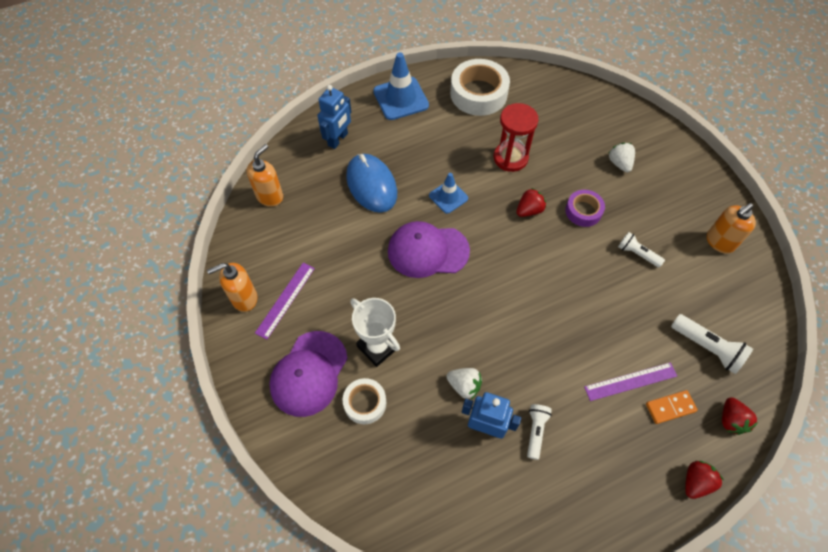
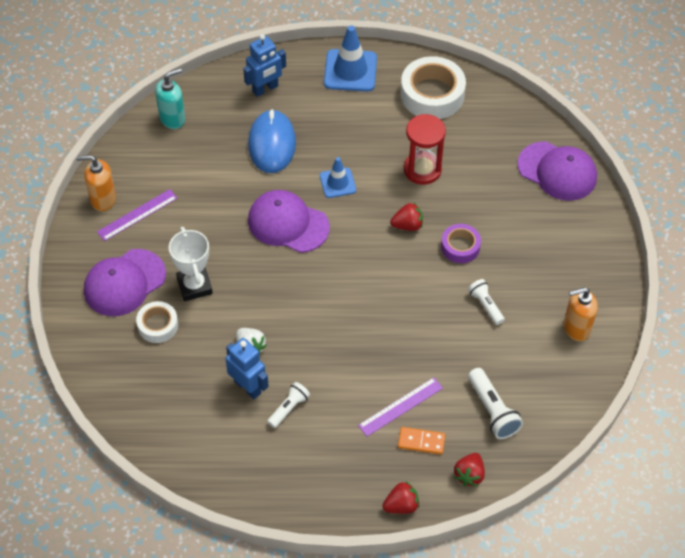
camera: 25 degrees right, 5 degrees down
(270, 196) = (172, 118): orange soap dispenser -> turquoise soap dispenser
(615, 118) = (557, 171): none -> purple cap
(619, 163) = (529, 217): white strawberry -> none
(630, 381) = (400, 406): purple ruler -> purple ruler turned 45 degrees counterclockwise

